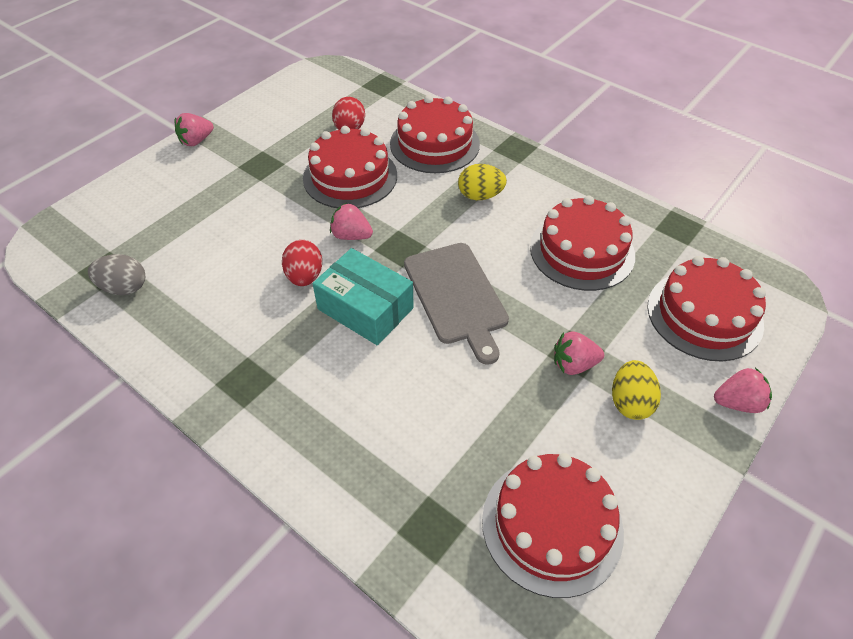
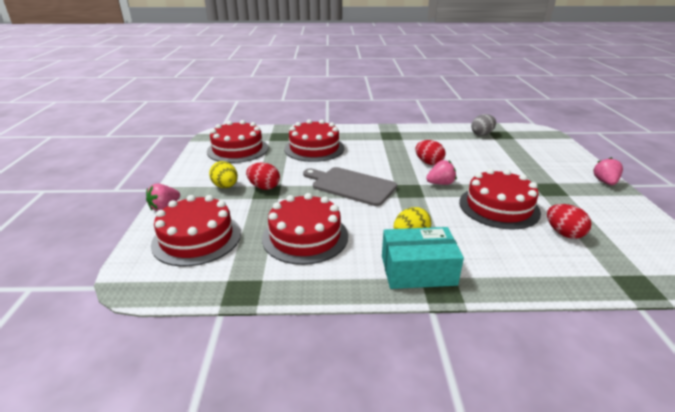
camera: 140 degrees right, 20 degrees down
(365, 308) = (384, 165): turquoise box -> turquoise box (418, 270)
(434, 144) = (498, 256): red cake -> red cake (314, 148)
(574, 364) = (264, 187): pink strawberry -> red egg

